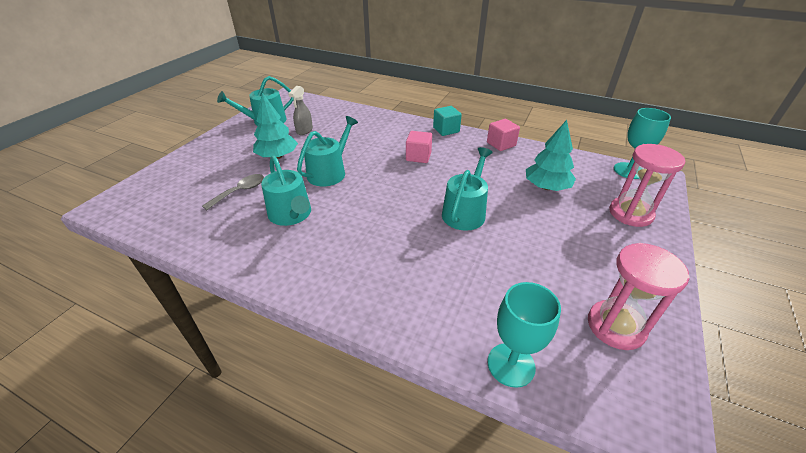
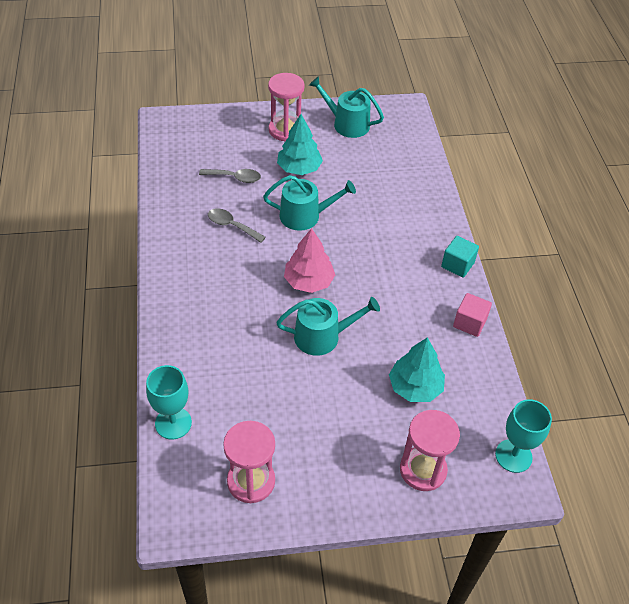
camera: 55 degrees right, 10 degrees up
(229, 147) = (285, 130): none -> pink hourglass
(291, 215) = (231, 226): turquoise watering can -> grey spoon
(304, 130) = (355, 160): grey spray bottle -> none
(400, 196) = (309, 281): none -> pink tree
(418, 156) = (384, 265): pink cube -> none

